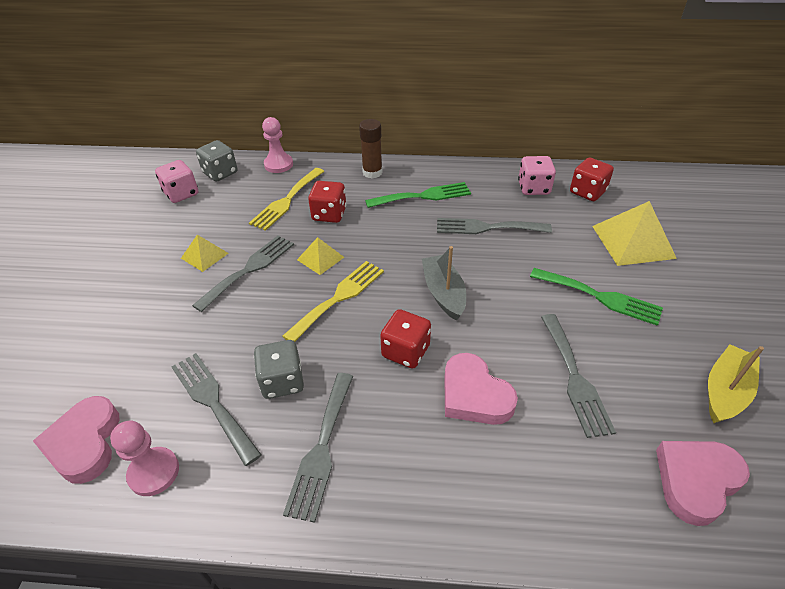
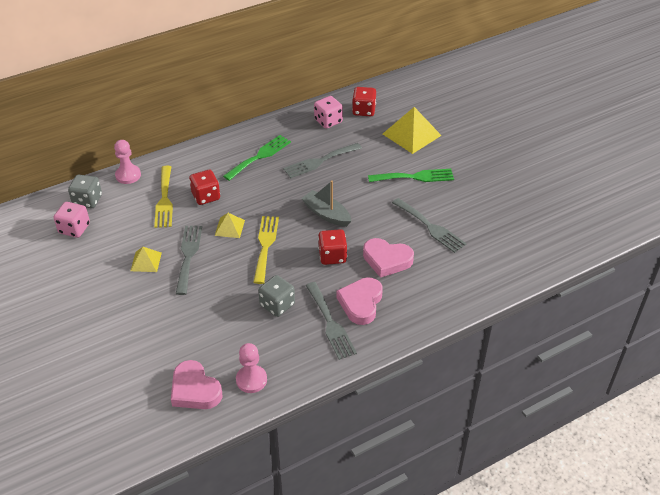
camera: 35 degrees left, 0 degrees up
(213, 402) = (247, 334): grey fork -> none
(372, 172) = (207, 153): brown glue stick -> none
(696, 481) = (512, 247): pink heart -> pink heart (361, 303)
(725, 391) = (503, 199): yellow boat -> none

